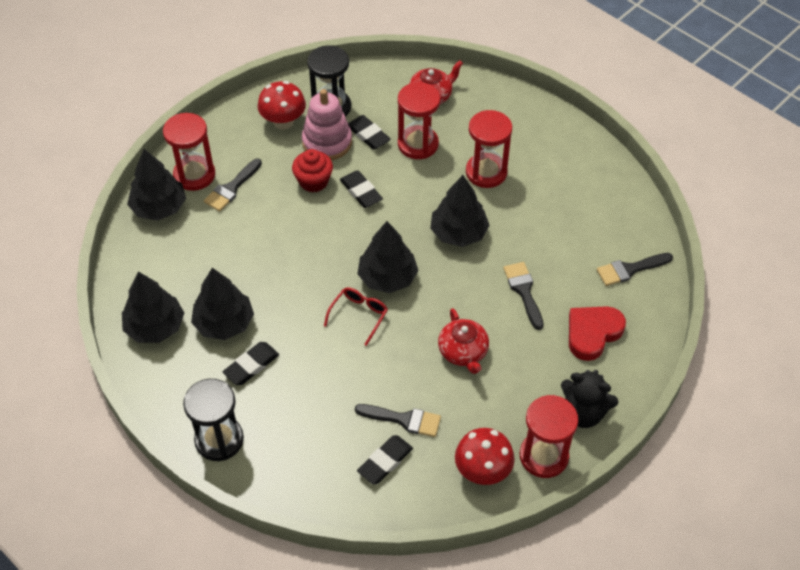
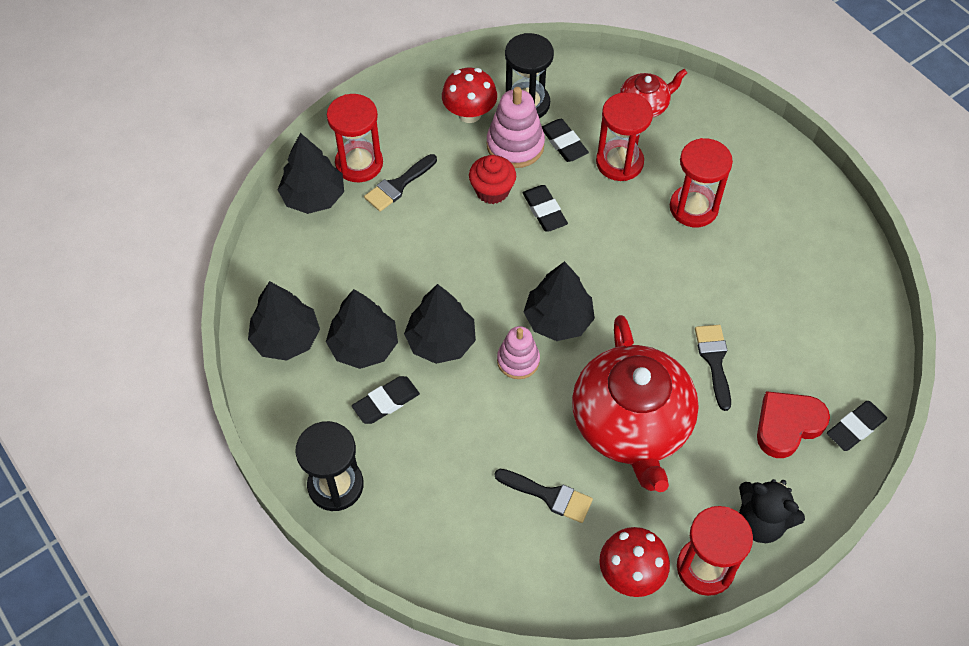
camera: 10 degrees right, 5 degrees up
(359, 315) = (518, 360): red glasses -> pink stacking toy
(385, 461) = (519, 543): black eraser -> black eraser (855, 428)
(458, 233) = (649, 277): black tree -> black tree (441, 341)
(463, 352) = (631, 424): red teapot -> red teapot, size x2.07
(630, 269) = (845, 353): black brush -> none

